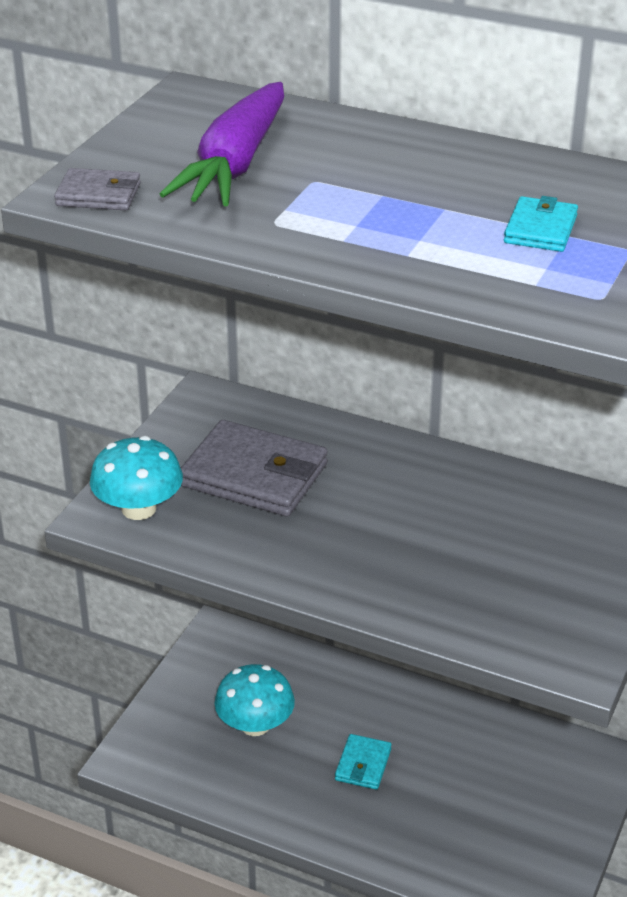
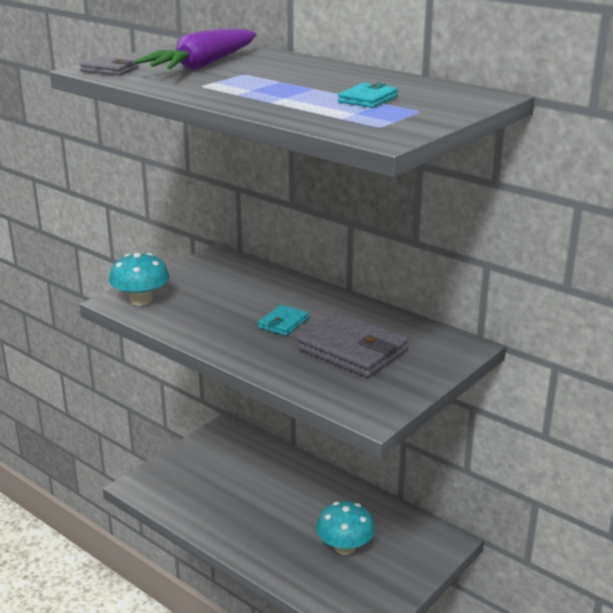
camera: 15 degrees right, 10 degrees down
(254, 475) = (222, 294): grey wallet -> grey wallet (352, 350)
(255, 725) = (224, 480): turquoise mushroom -> turquoise mushroom (345, 547)
(363, 765) = (283, 514): turquoise wallet -> turquoise wallet (283, 323)

